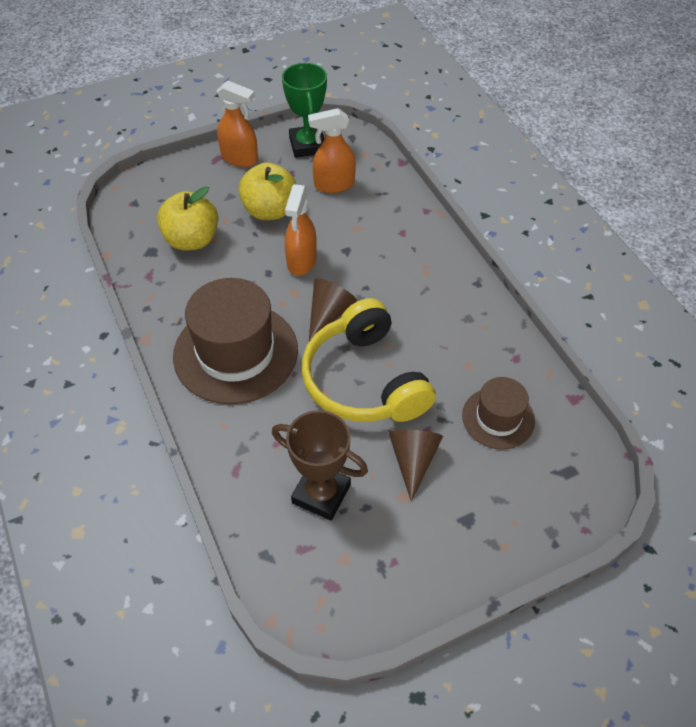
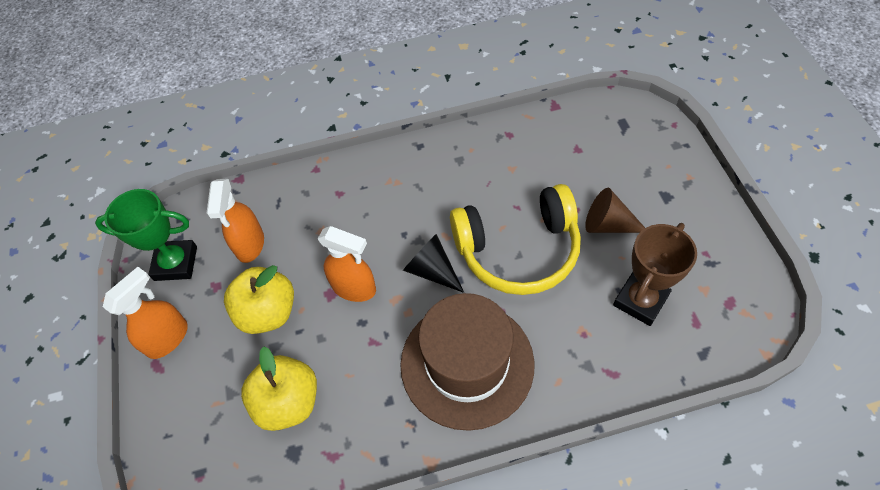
camera: 75 degrees left, 5 degrees up
(329, 314) = (432, 270): brown cone -> black cone
(498, 418) = (569, 158): brown hat -> none

